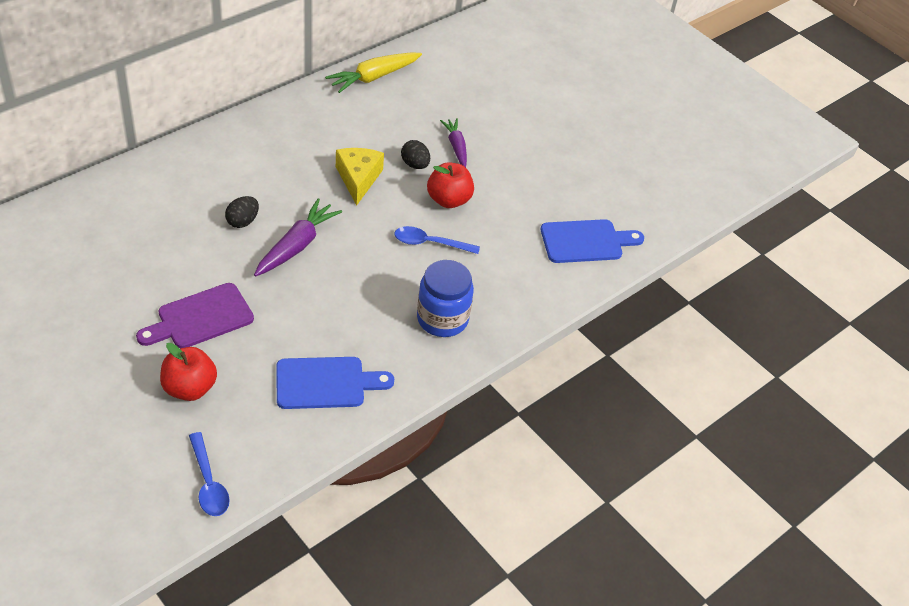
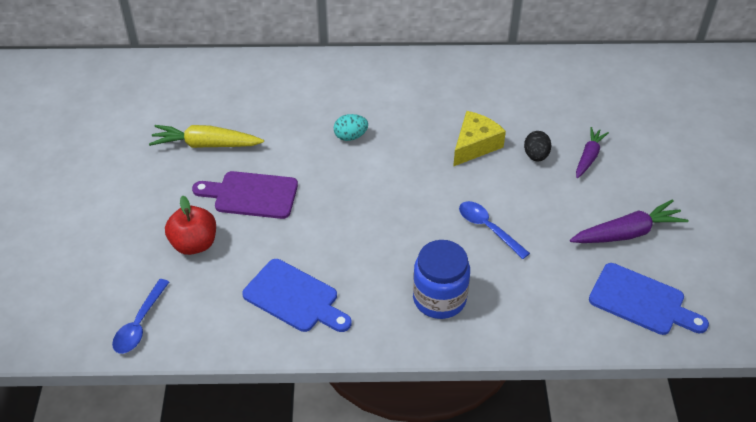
camera: 45 degrees right, 0 degrees up
(242, 221) = (350, 136): black egg -> turquoise egg
(297, 245) = (375, 175): purple carrot -> purple carrot (627, 233)
(373, 77) = (565, 68): yellow carrot -> yellow carrot (205, 145)
(449, 200) = (539, 199): red apple -> none

